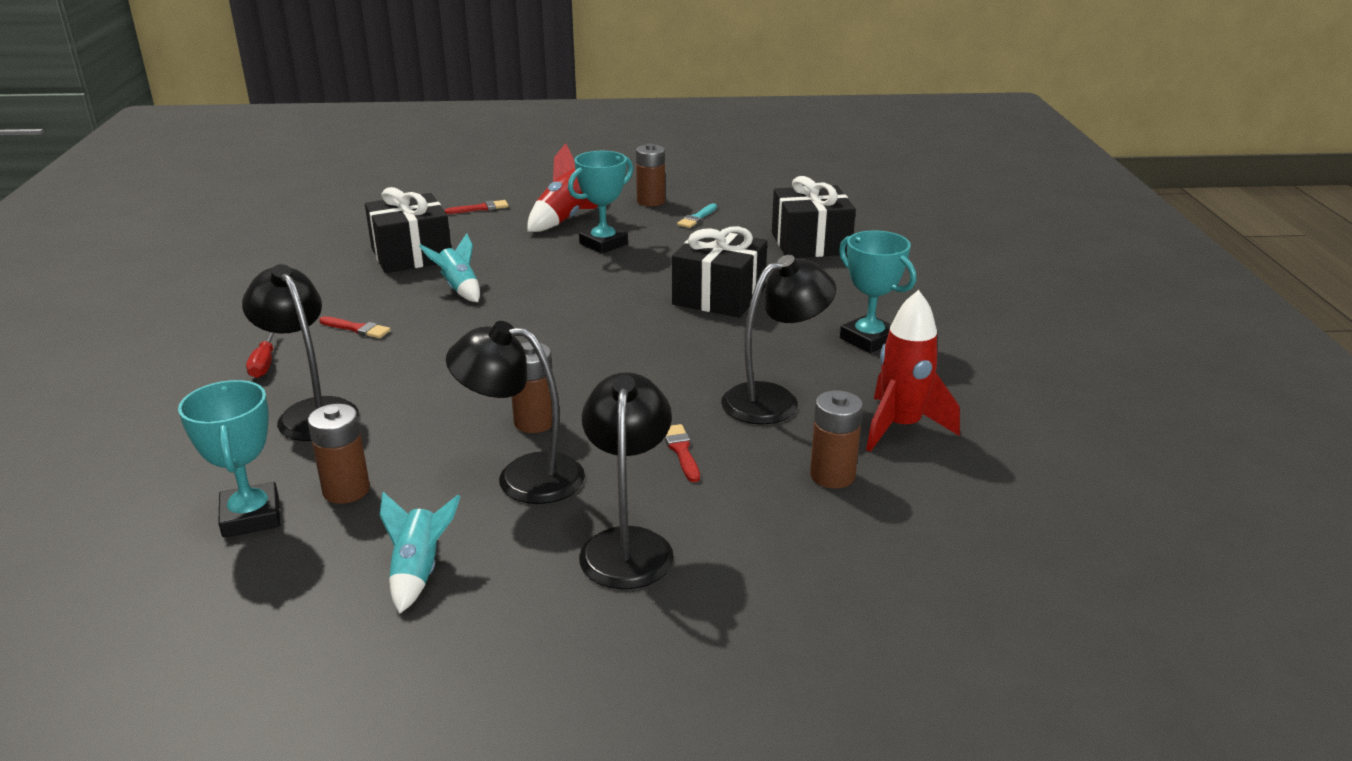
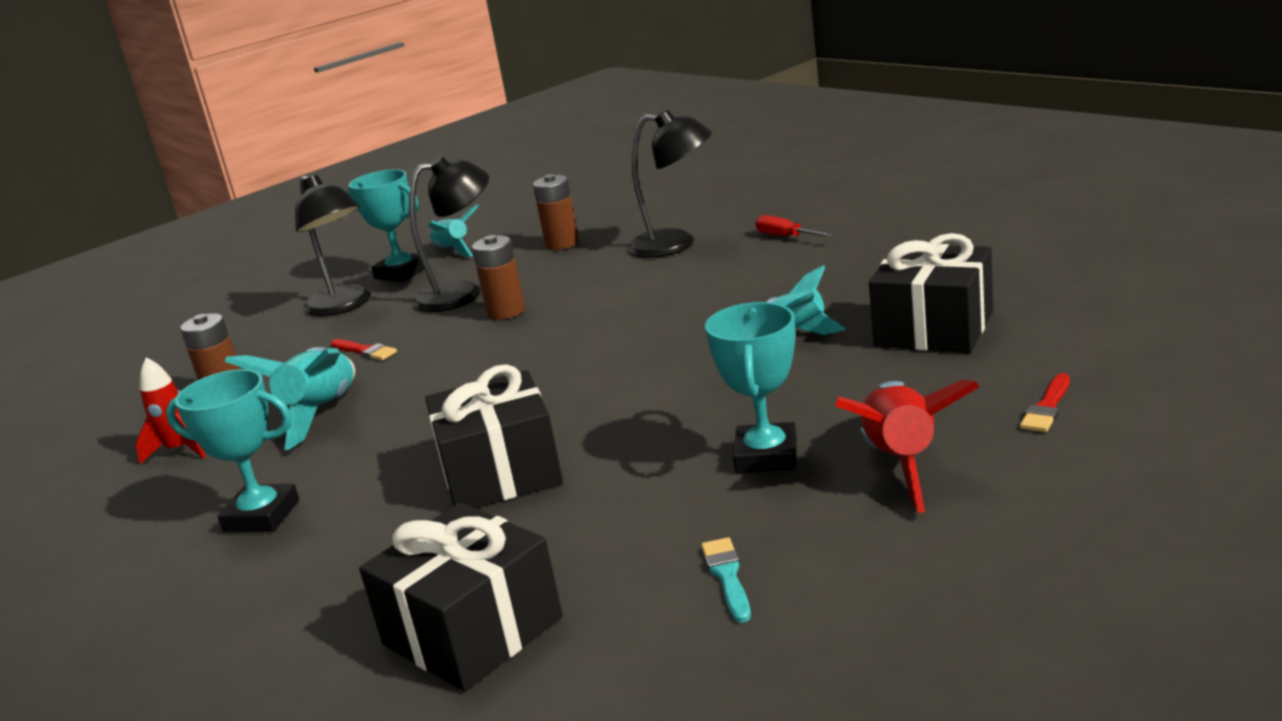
camera: 145 degrees right, 5 degrees down
(251, 516) = (590, 218): turquoise trophy -> turquoise trophy (401, 273)
(357, 329) = (786, 276): red brush -> none
(651, 201) = (864, 565): brown battery -> none
(774, 400) = (321, 413): black lamp -> turquoise rocket
(901, 427) = (180, 450): red rocket -> red rocket, size x0.65

